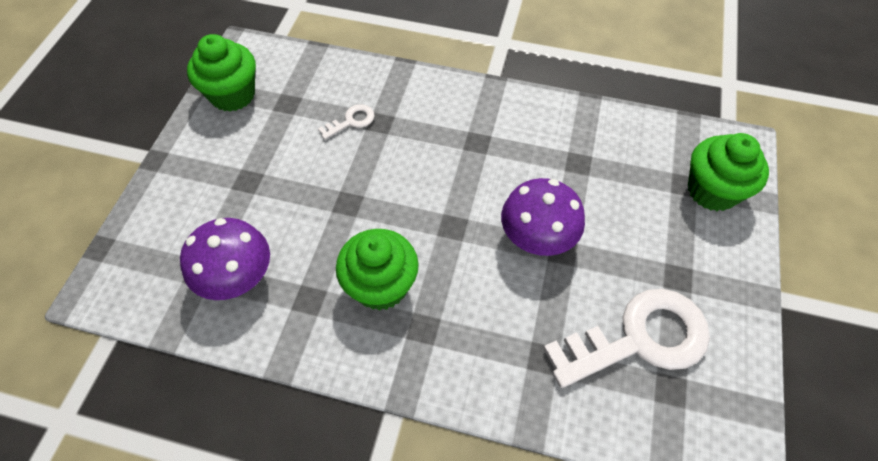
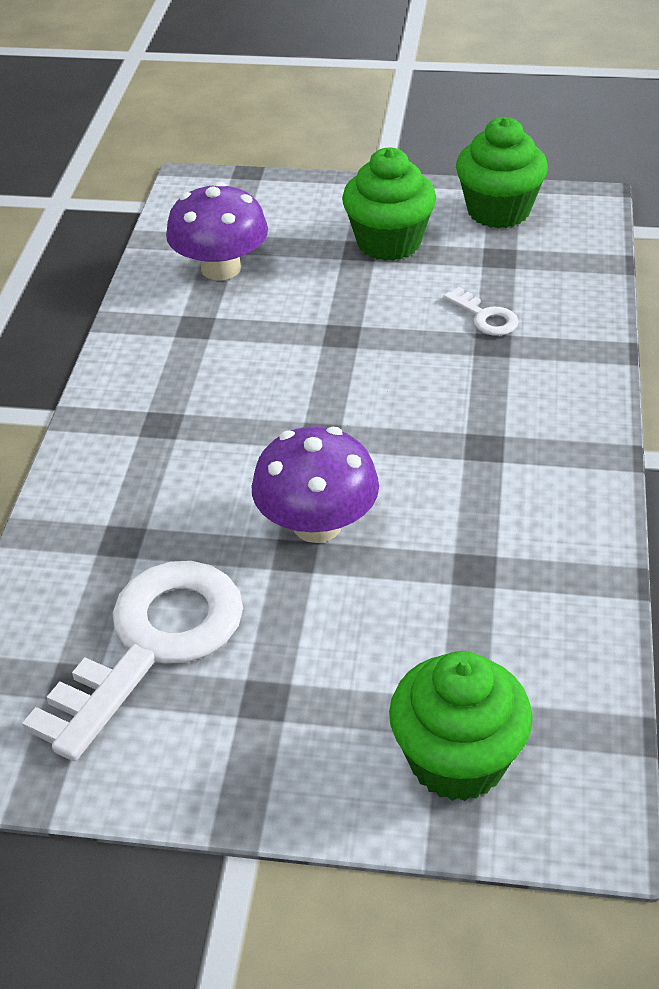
camera: 85 degrees right, 15 degrees down
(381, 285) = (219, 380): green cupcake -> green cupcake (389, 242)
(639, 339) = (152, 645): white key -> white key turned 120 degrees counterclockwise

